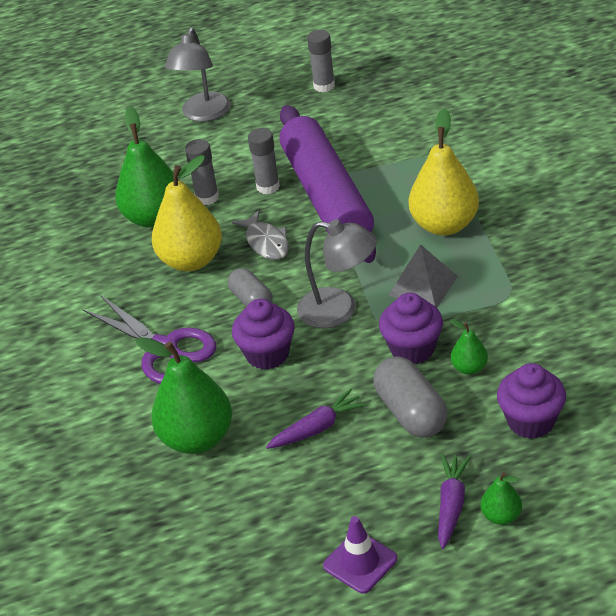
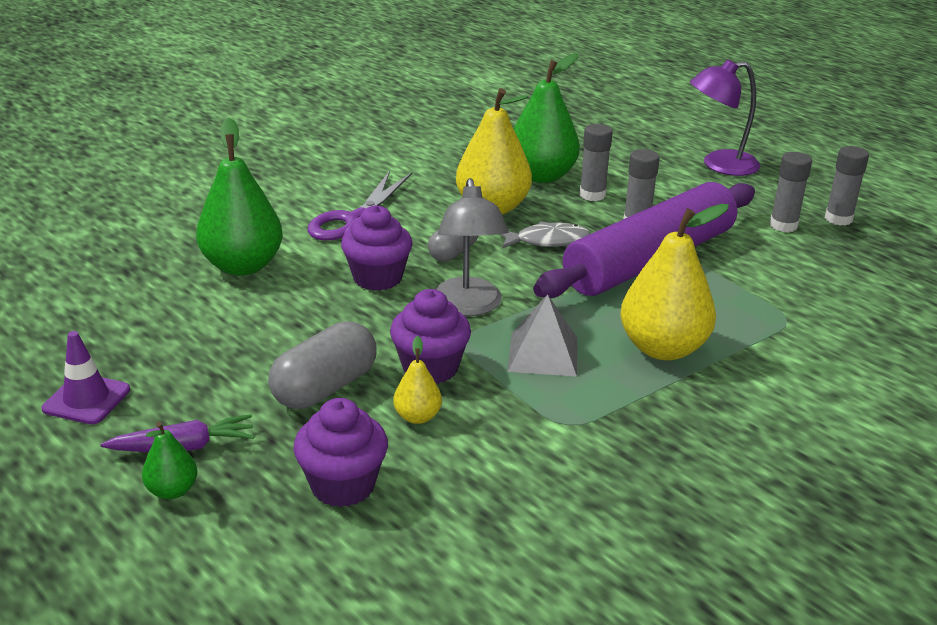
camera: 60 degrees right, 10 degrees down
(203, 114) = (719, 165): grey lamp -> purple lamp
(266, 242) = (547, 241): grey fish -> grey fish turned 135 degrees counterclockwise
(317, 115) = (783, 225): none -> grey glue stick
(317, 428) = (279, 331): purple carrot -> none
(469, 368) = (417, 417): green pear -> yellow pear

